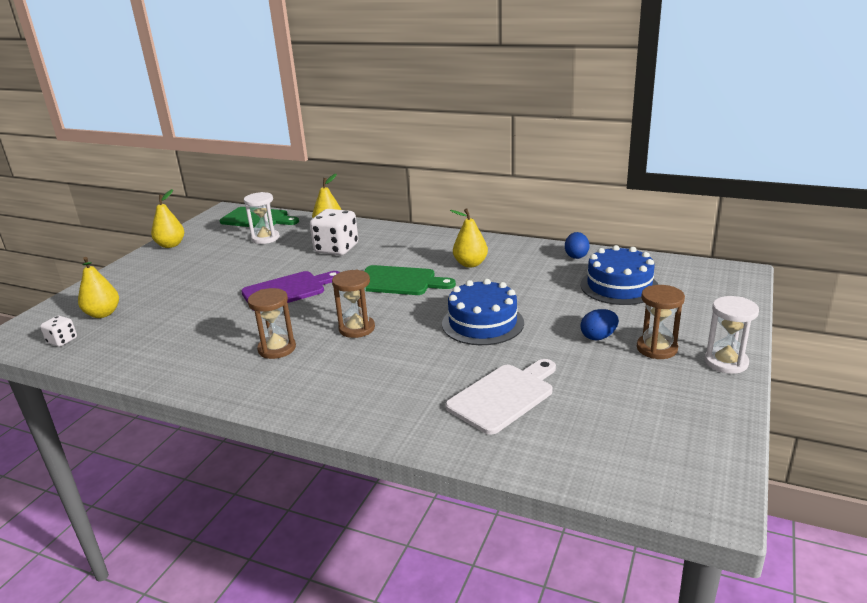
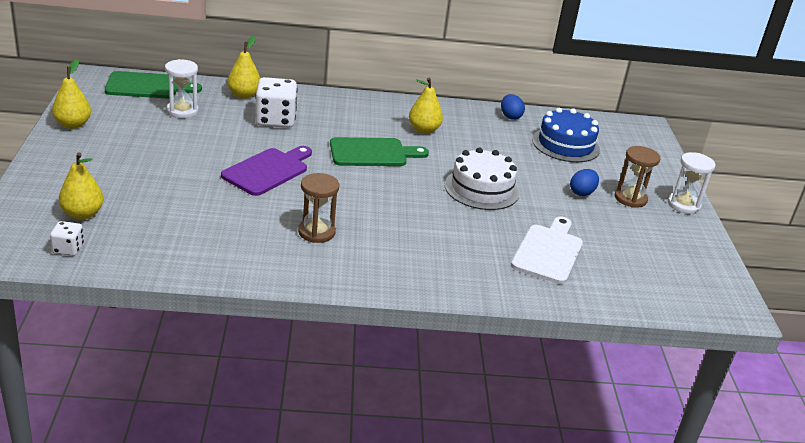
camera: 30 degrees left, 5 degrees up
(357, 328) = (374, 204): brown hourglass -> none
(482, 323) = (481, 189): blue cake -> white cake

